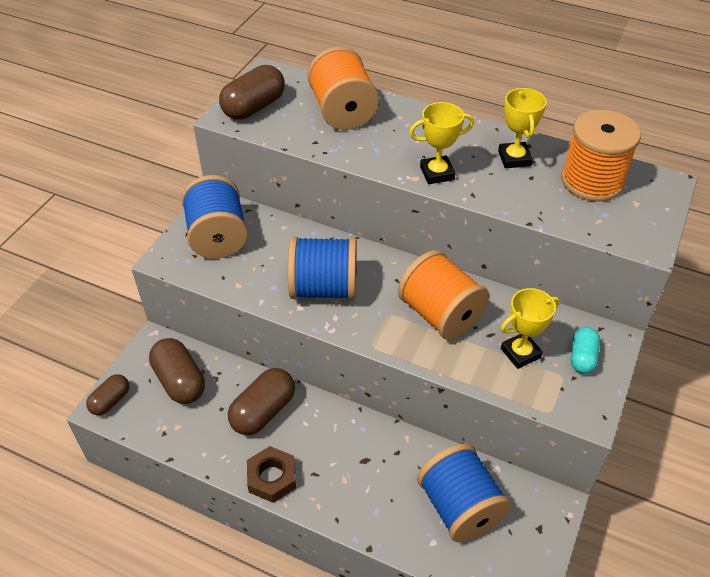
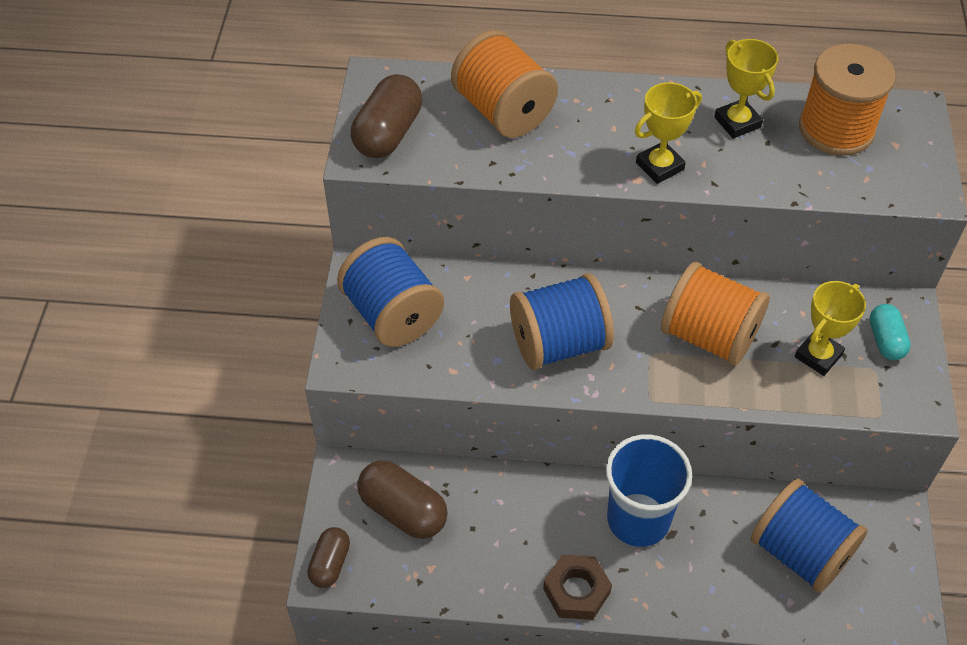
camera: 20 degrees left, 5 degrees up
(263, 411) = (525, 515): brown capsule -> none
(345, 441) = (638, 519): none -> blue cup

